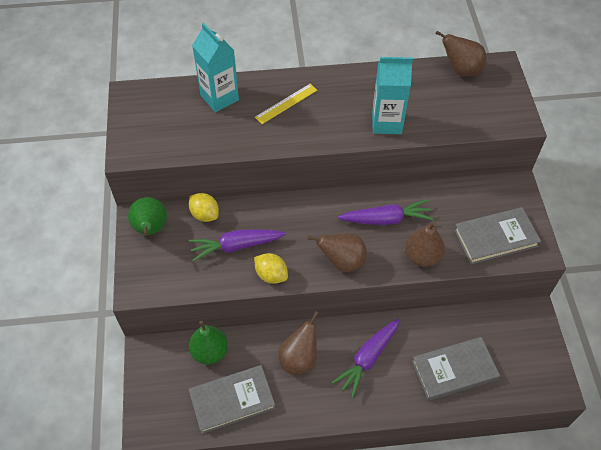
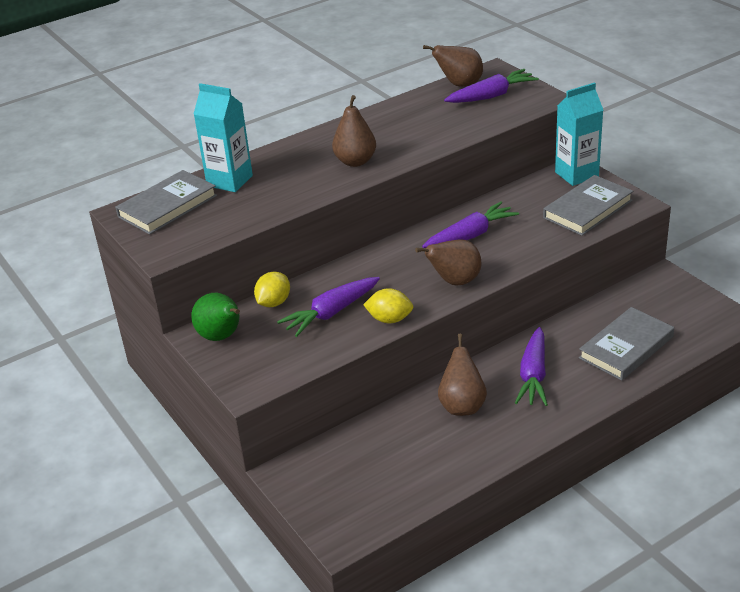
camera: 25 degrees left, 20 degrees down
(205, 214) = (274, 303): yellow lemon -> yellow lemon turned 75 degrees counterclockwise
(210, 352) = (358, 441): green pear -> none
(232, 400) = (418, 470): grey book -> grey book (167, 206)
(286, 103) = (306, 161): yellow ruler -> none
(386, 123) = (422, 141): turquoise carton -> turquoise carton (576, 174)
(422, 257) = (531, 248): brown pear -> brown pear (355, 161)
(477, 96) = (491, 96): none -> purple carrot

